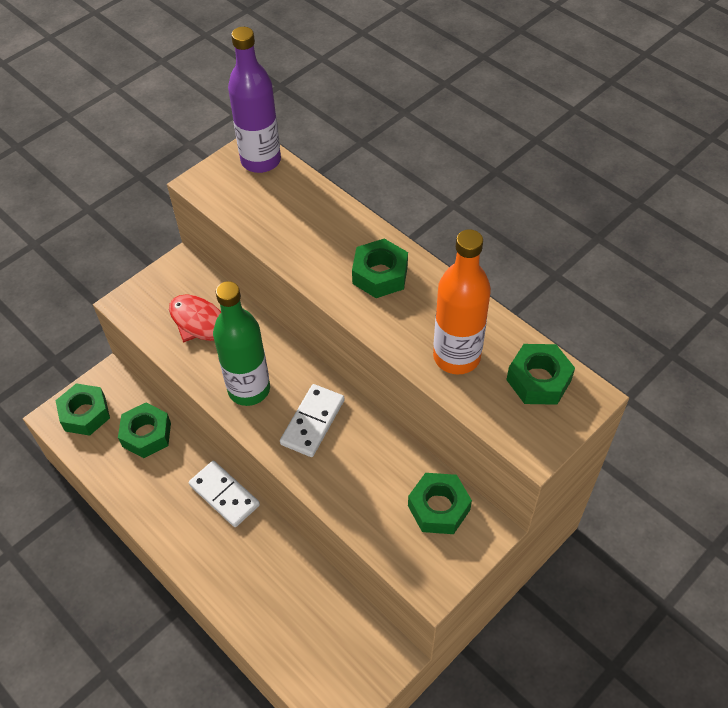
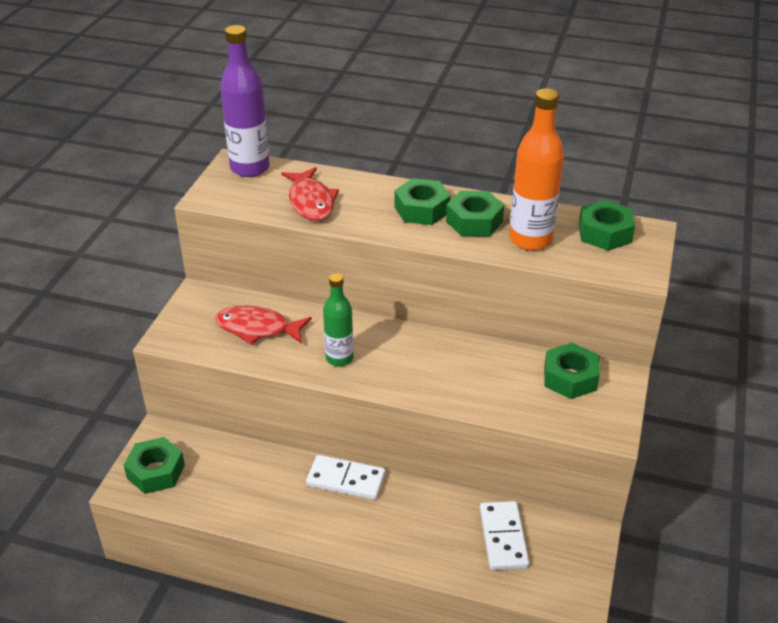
camera: 30 degrees left, 15 degrees down
(146, 435) = (233, 463): green nut -> green nut (474, 221)
(249, 389) = (339, 358): green bottle -> green bottle, size x0.64
(286, 224) = (311, 202): none -> red fish
(312, 422) = (415, 360): white domino -> white domino (503, 537)

